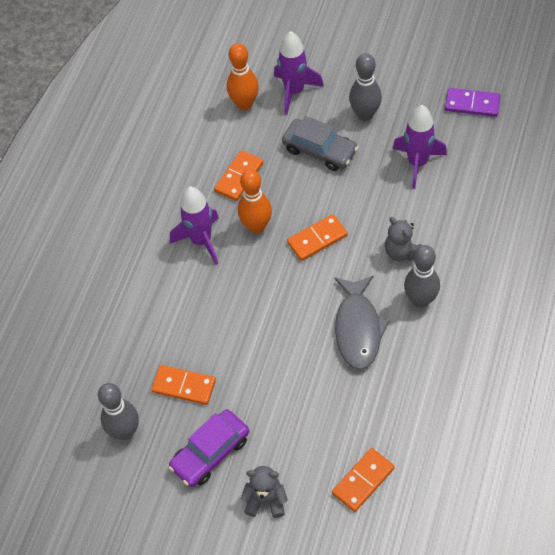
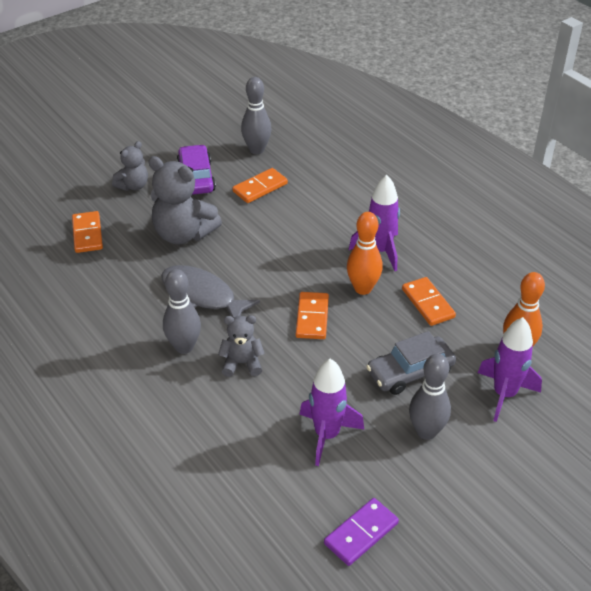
camera: 120 degrees right, 15 degrees down
(298, 400) = (183, 234): none -> grey teddy bear

